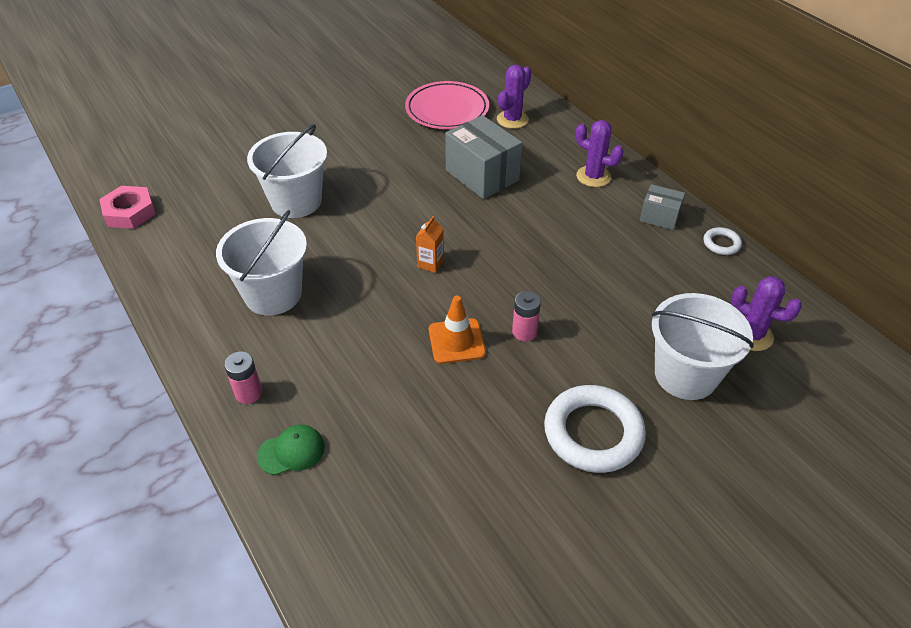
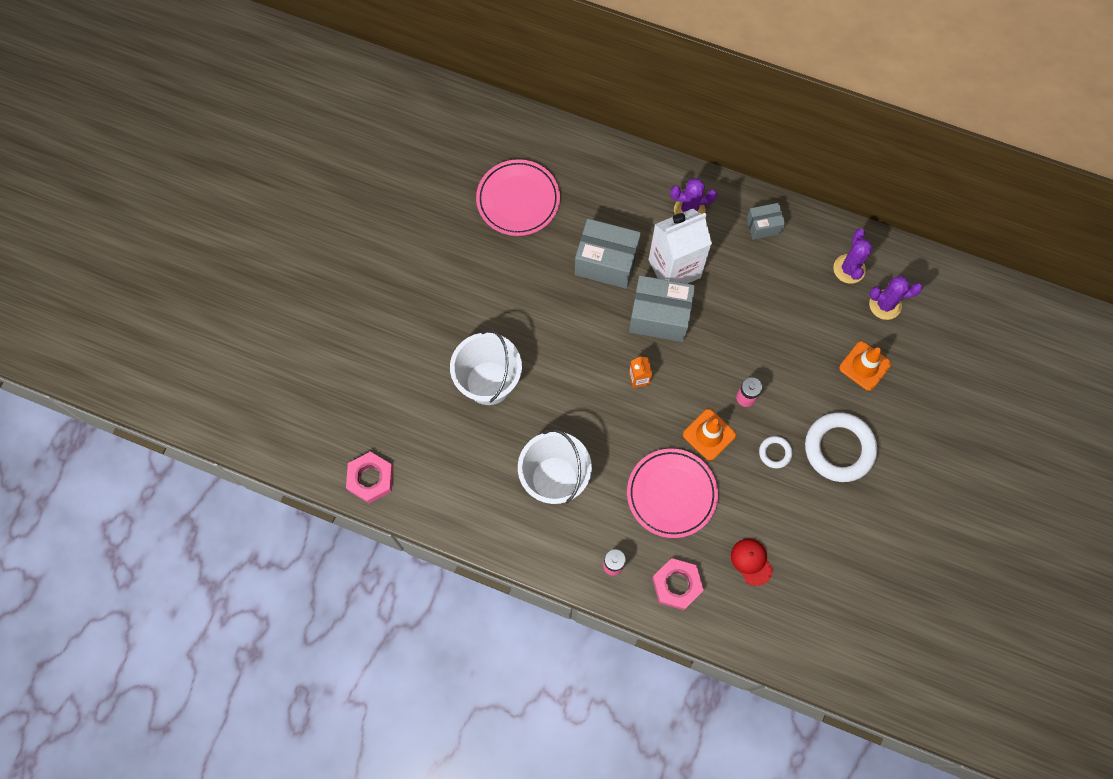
camera: 35 degrees left, 25 degrees up
(291, 451) = (677, 585): green cap -> pink nut
(369, 368) = (671, 494): none -> pink plate
(393, 481) = (751, 561): none -> red cap
(495, 231) = (659, 317): none -> grey box
(512, 119) = (580, 179): purple cactus -> purple cactus (849, 269)
(542, 206) = (674, 268): none -> white carton
(685, 375) = (864, 366): white bucket -> orange traffic cone
(721, 243) = (820, 227): white ring -> white ring (775, 453)

